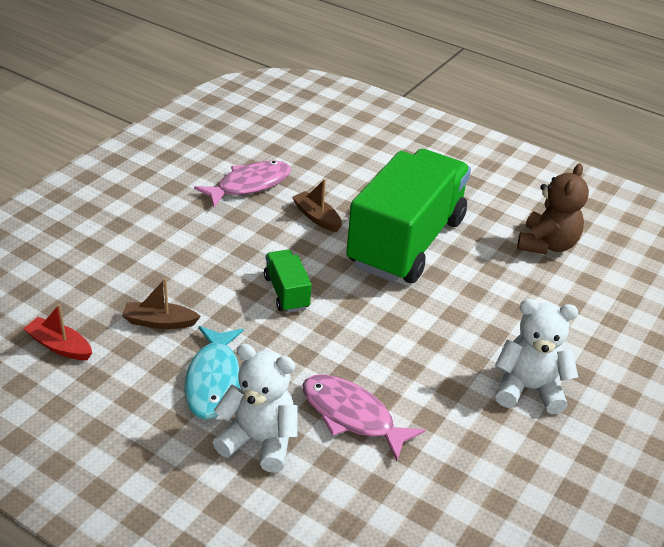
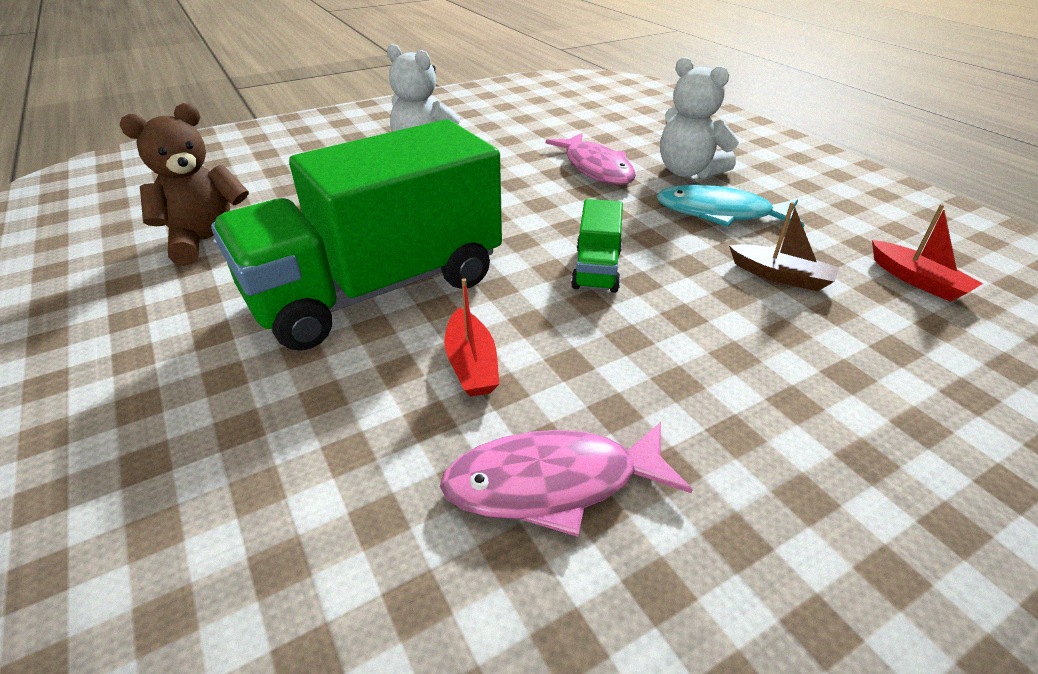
camera: 150 degrees left, 0 degrees up
(214, 380) = (720, 213): turquoise fish -> turquoise fish turned 105 degrees counterclockwise
(317, 217) = (471, 364): brown boat -> red boat

